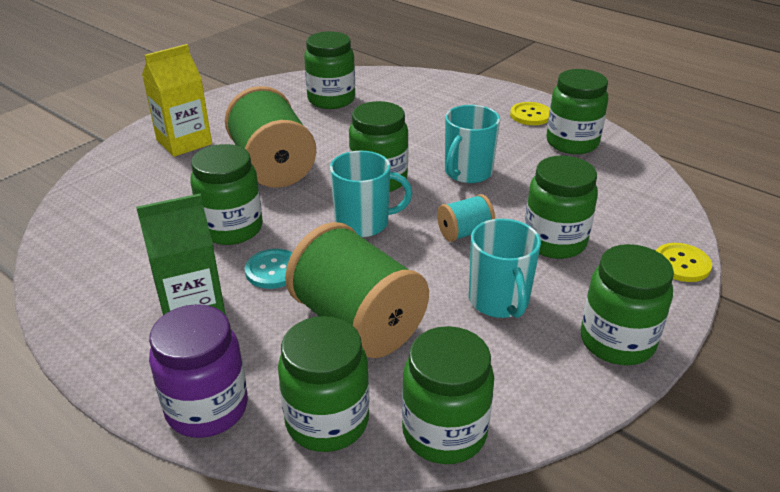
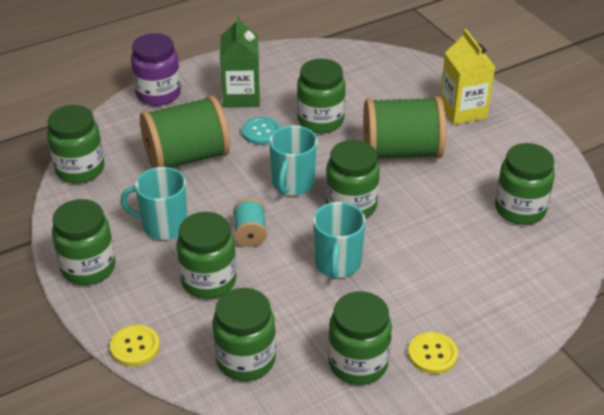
camera: 110 degrees right, 5 degrees up
(327, 421) = (119, 131): green jar -> green jar (246, 360)
(467, 172) = (337, 264): turquoise mug -> turquoise mug turned 135 degrees counterclockwise

